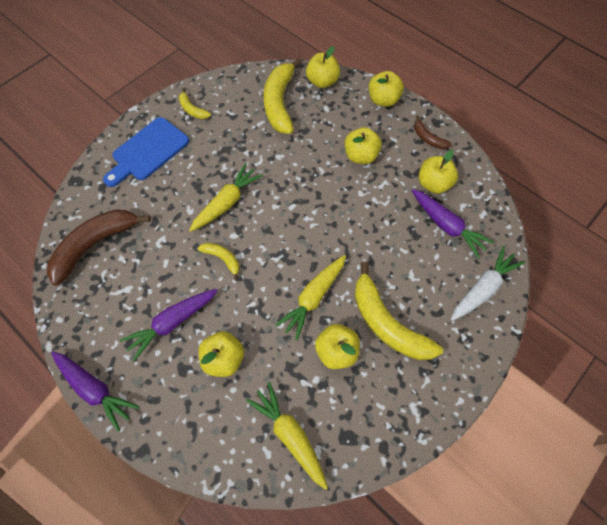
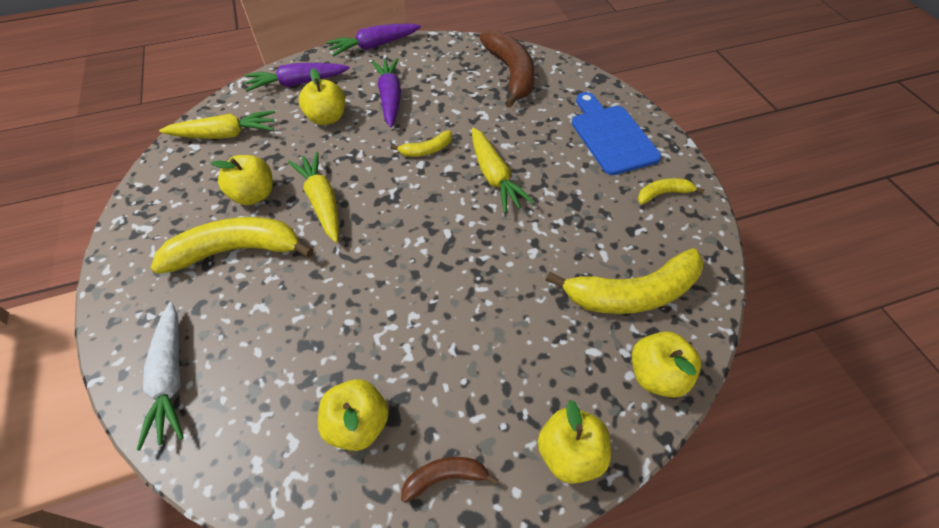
camera: 120 degrees right, 10 degrees down
(279, 103) = (632, 293): yellow banana -> yellow banana turned 135 degrees clockwise
(361, 156) = (473, 350): yellow apple -> none
(447, 226) = (283, 395): purple carrot -> purple carrot (298, 83)

